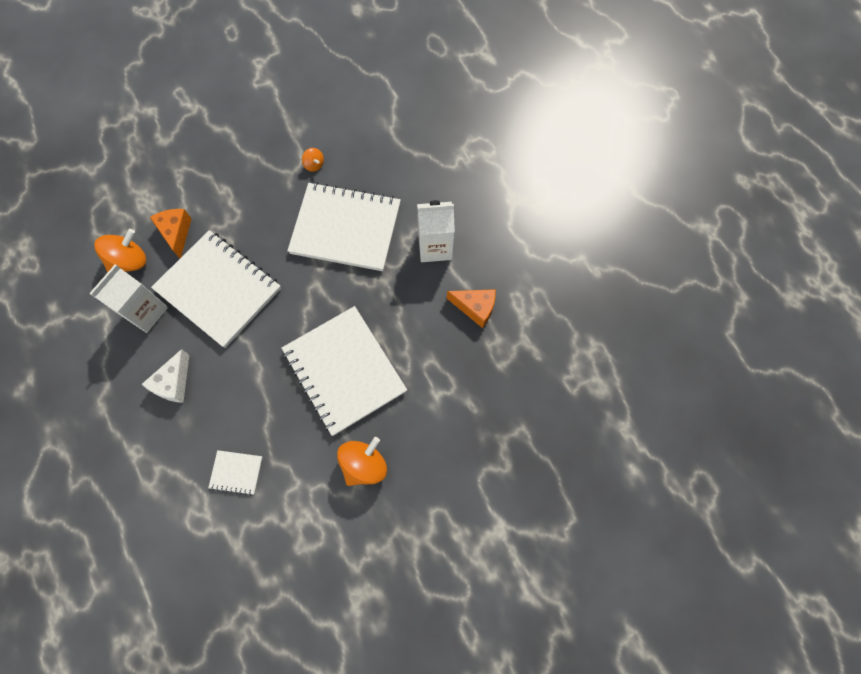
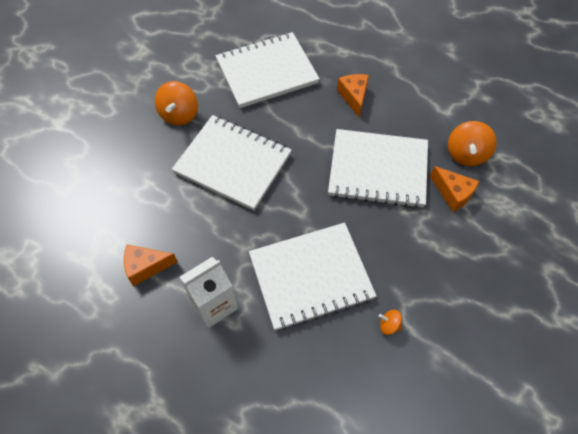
camera: 150 degrees right, 10 degrees down
(145, 312) = (418, 127): white carton -> none
(173, 383) = (353, 97): white cheese -> orange cheese
(236, 472) = (266, 71): white notebook -> white notebook, size x2.38

